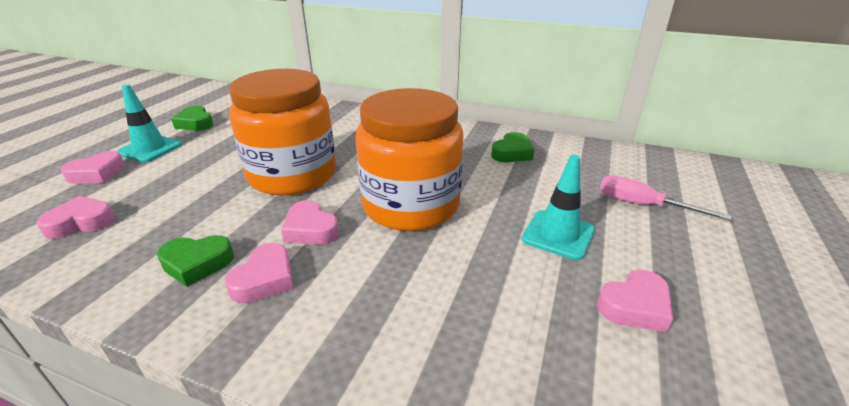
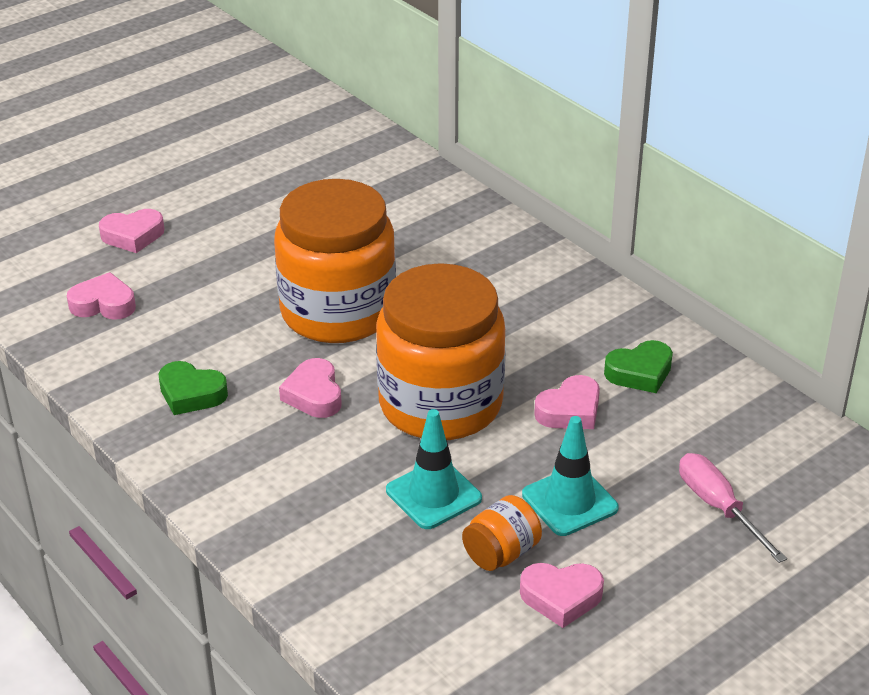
camera: 30 degrees right, 5 degrees up
(150, 149) = (198, 212): turquoise traffic cone -> turquoise traffic cone (433, 494)
(195, 123) = (267, 178): green heart -> none
(265, 279) = (242, 434): pink heart -> pink heart (570, 410)
(556, 290) = (501, 553): none -> orange jar

